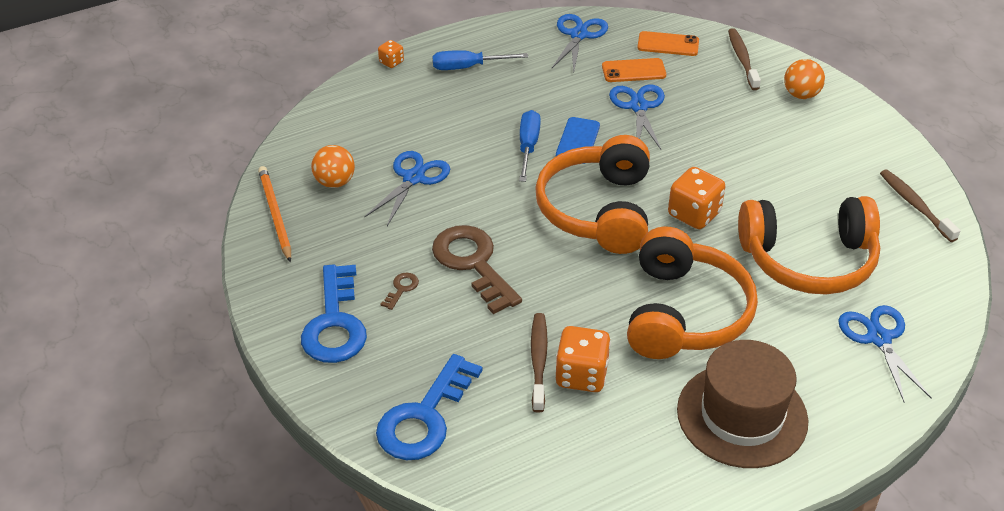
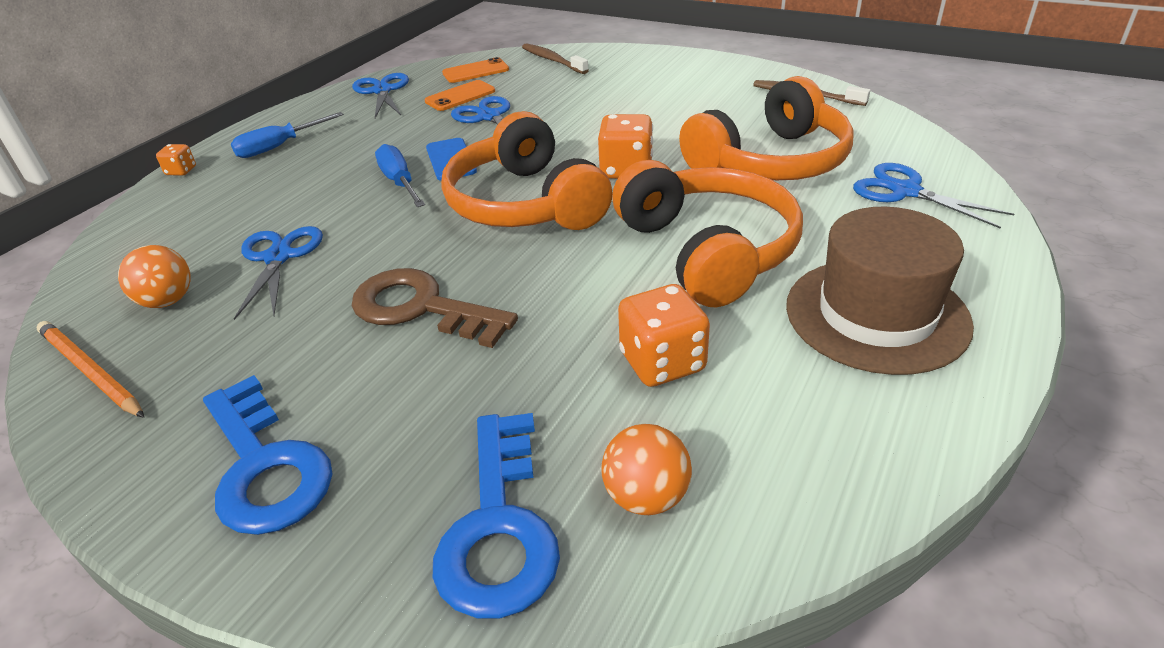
camera: 30 degrees left, 5 degrees down
(401, 289) = (342, 376): brown key -> none
(538, 361) = (596, 373): brown toothbrush -> none
(801, 95) = (627, 64): orange ball -> orange ball (646, 496)

